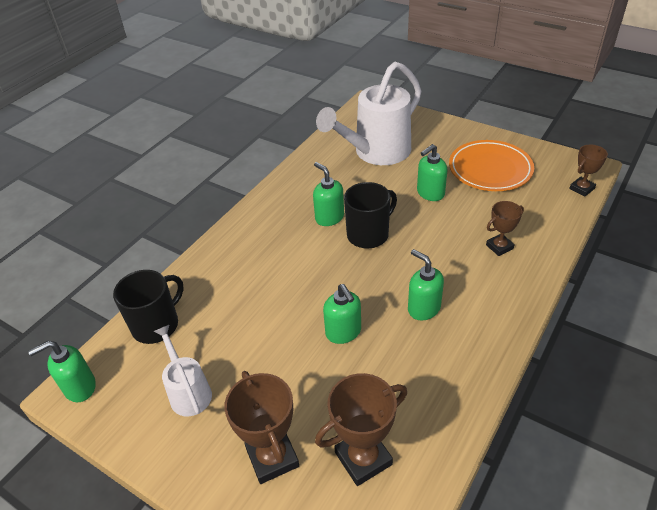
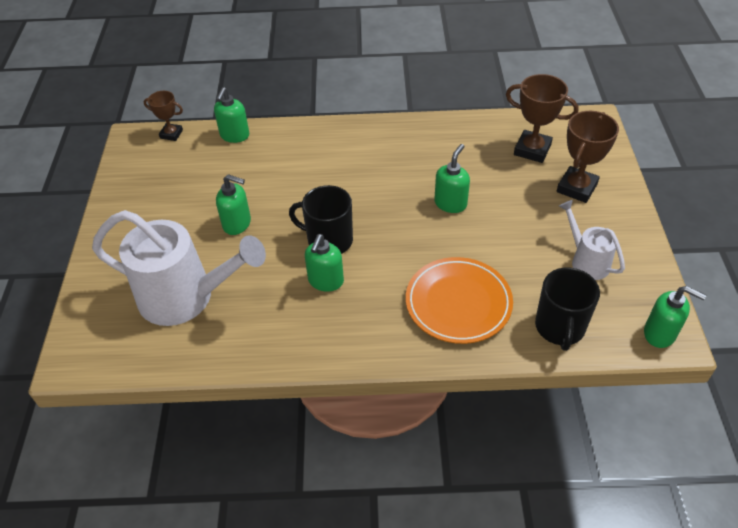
camera: 125 degrees left, 5 degrees up
(156, 325) = (560, 327): black mug -> black mug turned 90 degrees counterclockwise
(188, 391) = (586, 260): white watering can -> white watering can turned 120 degrees clockwise
(423, 308) = (388, 172): green soap dispenser -> green soap dispenser (234, 136)
(490, 169) = (171, 197): orange plate -> orange plate (458, 303)
(499, 247) = (285, 156): brown trophy -> none

